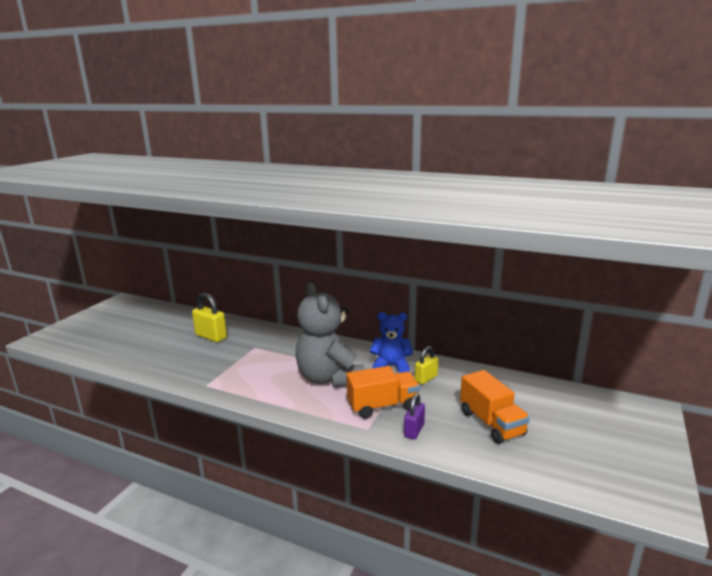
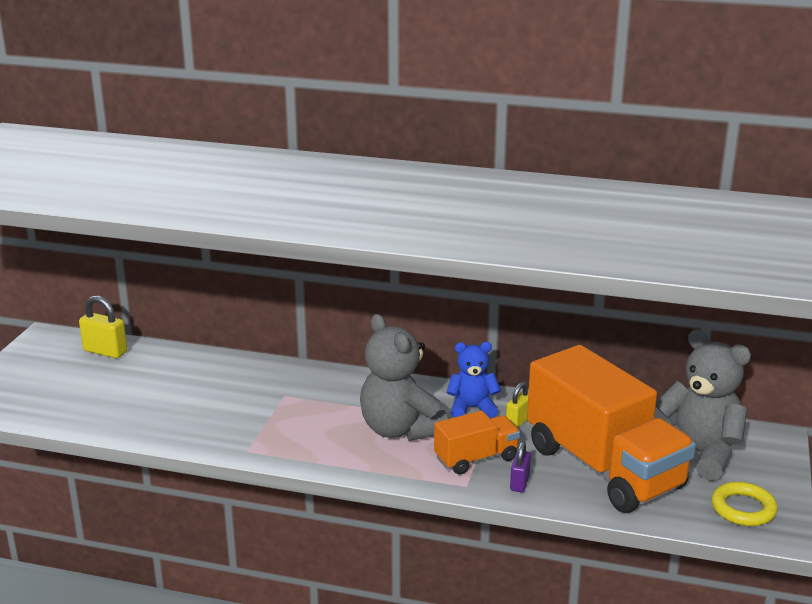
camera: 10 degrees left, 5 degrees up
(211, 336) = (216, 384): yellow padlock -> yellow padlock (105, 351)
(491, 423) = (603, 467): orange truck -> orange truck, size x2.06
(579, 418) = (698, 453): none -> grey teddy bear
(623, 475) = (743, 508): none -> yellow ring

